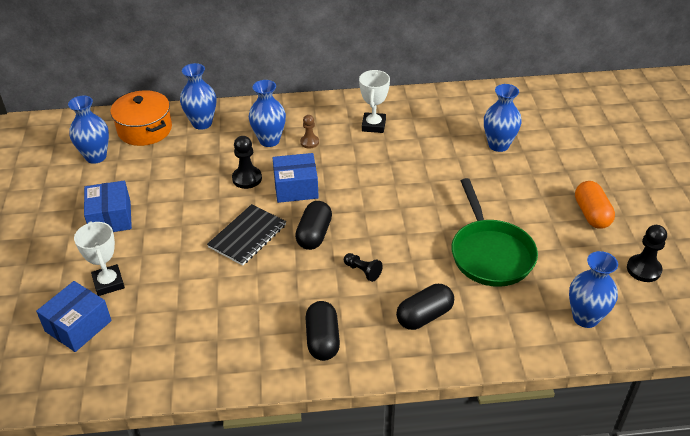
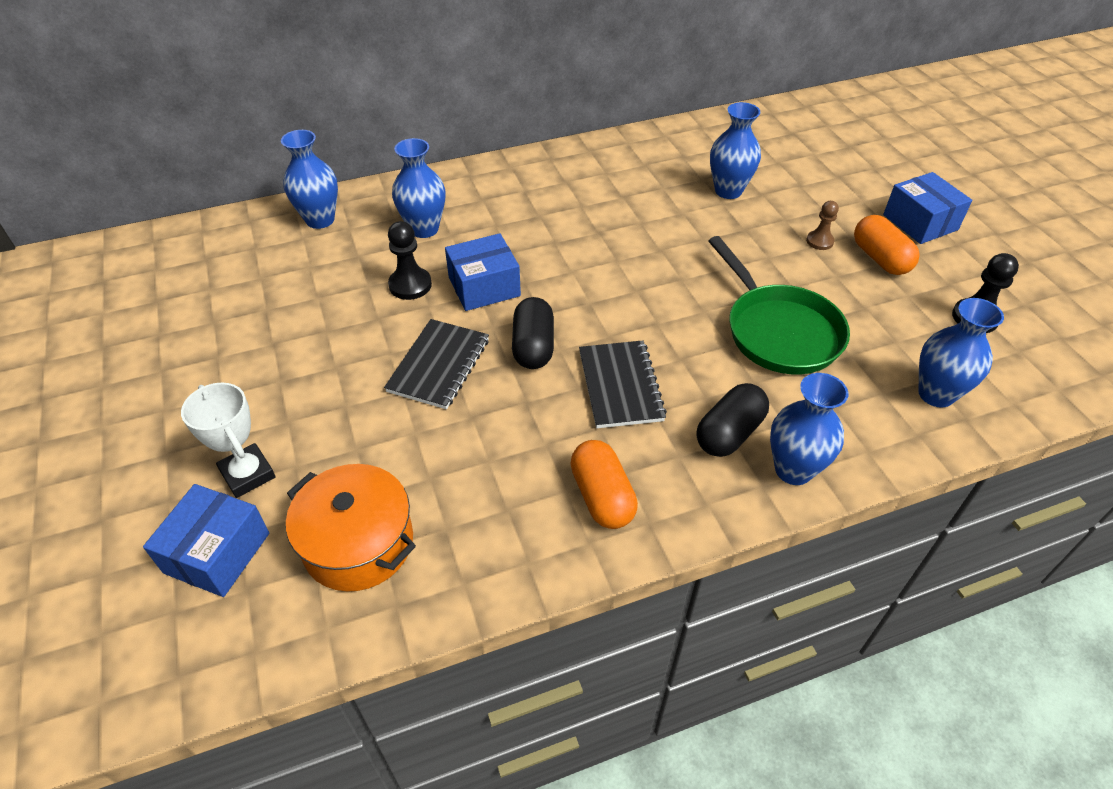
camera: 15 degrees left, 5 degrees up
(96, 157) = (174, 289): blue vase -> blue vase (793, 469)
(111, 218) = (223, 374): blue box -> blue box (920, 222)
(145, 129) = (238, 240): orange pot -> orange pot (358, 543)
(309, 142) = (481, 223): brown pawn -> brown pawn (819, 241)
(322, 340) = (602, 496): black capsule -> orange capsule
(362, 271) = (620, 386): black pawn -> black notebook
(373, 125) = (559, 189): white trophy -> none

